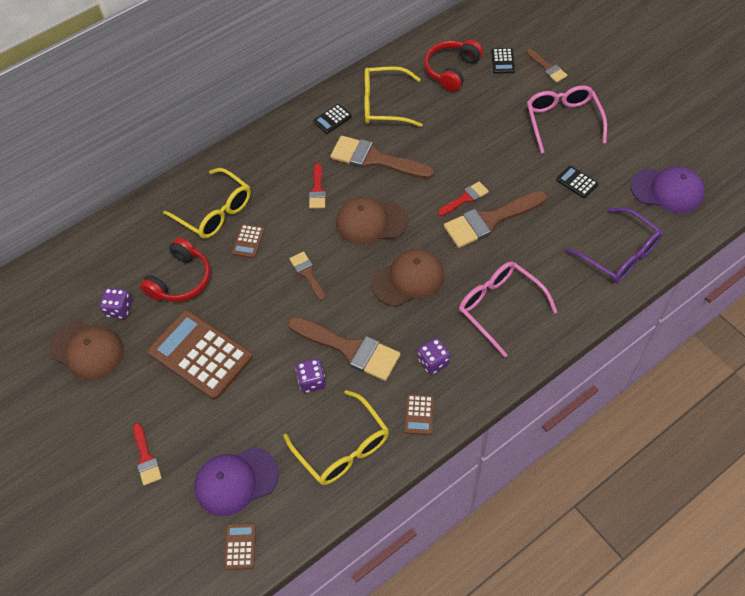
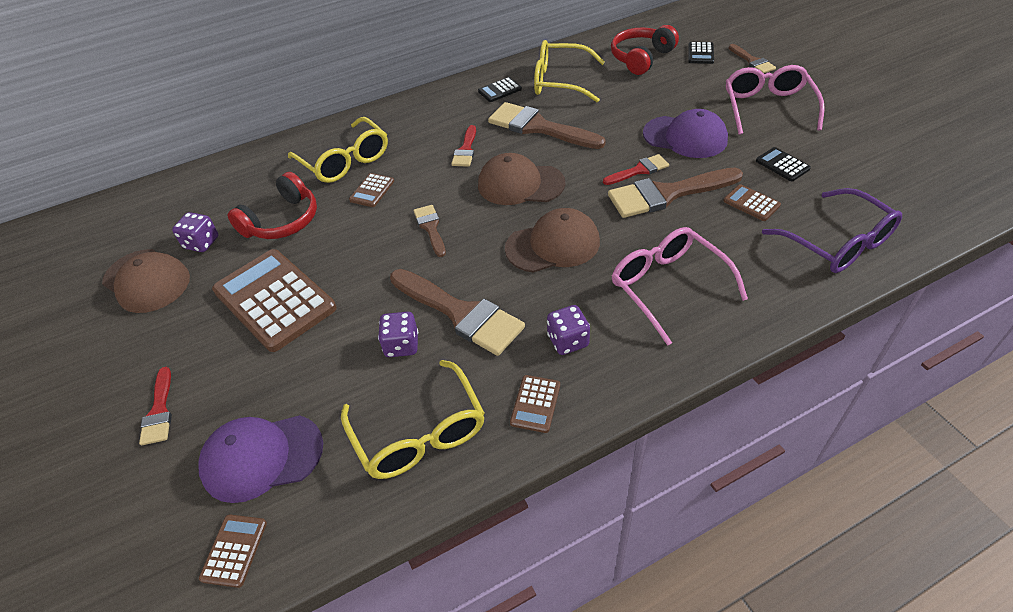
camera: 10 degrees right, 10 degrees down
(555, 223) = (751, 203): none -> brown calculator
(667, 190) = (903, 181): purple cap -> purple cap (685, 137)

